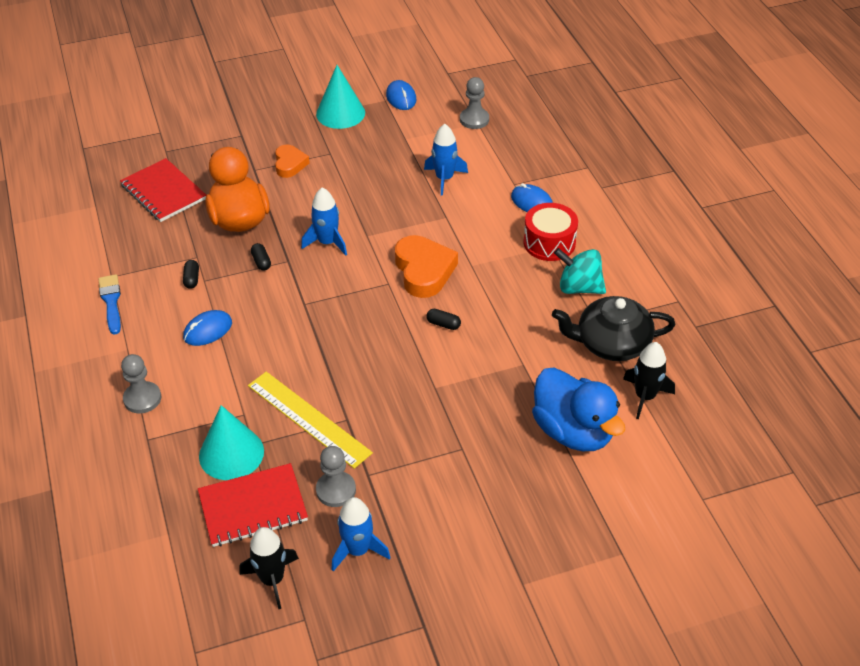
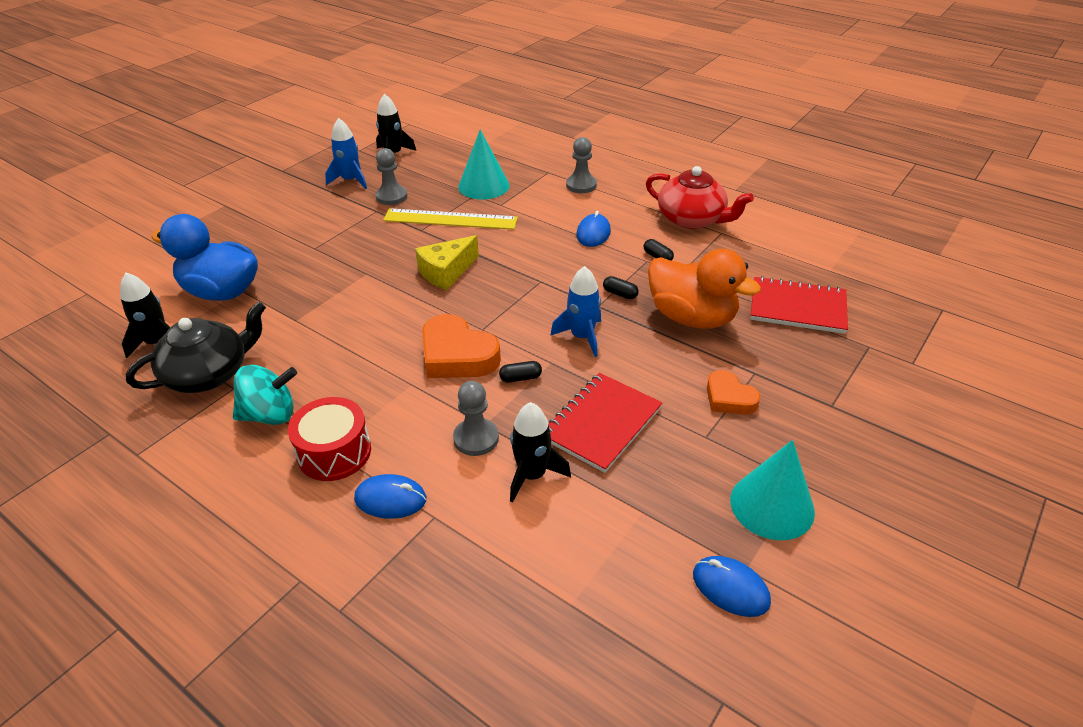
camera: 145 degrees right, 5 degrees down
(111, 302) = (692, 219): blue brush -> red teapot
(253, 507) = (439, 172): red notebook -> red notebook (601, 423)
(368, 352) = (446, 272): none -> yellow cheese
(443, 324) = (396, 319): black capsule -> black capsule (520, 378)
(444, 178) = (532, 475): blue rocket -> black rocket
(474, 119) = (581, 609): grey pawn -> grey pawn (476, 438)

